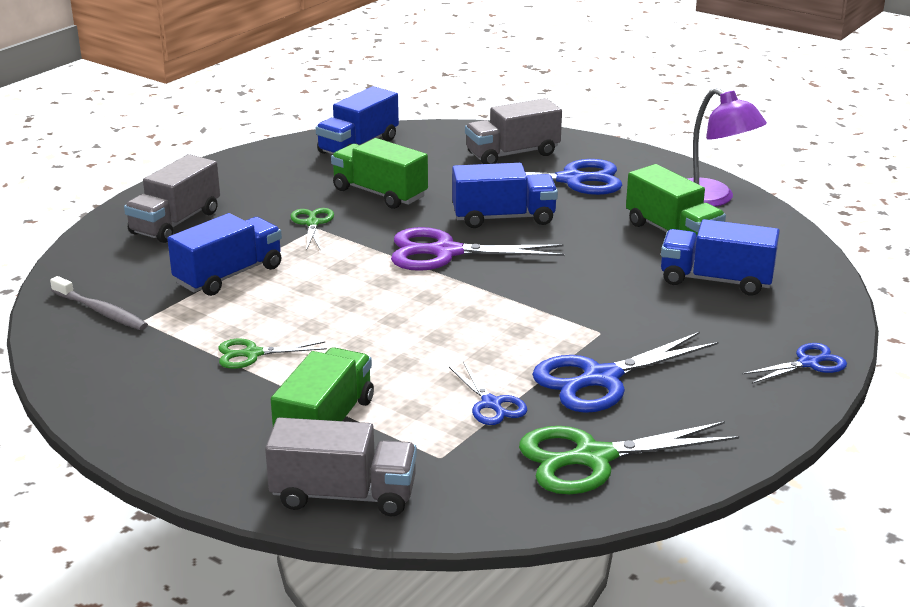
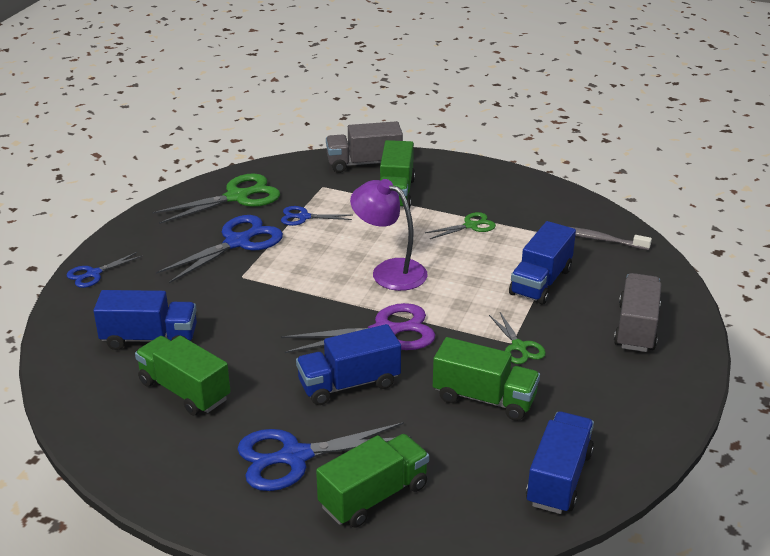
camera: 165 degrees right, 5 degrees up
(491, 404) = (303, 217): blue scissors -> blue scissors turned 45 degrees counterclockwise
(512, 154) = (374, 496): grey truck -> green truck
(712, 199) = (139, 451): purple lamp -> purple lamp (389, 271)

